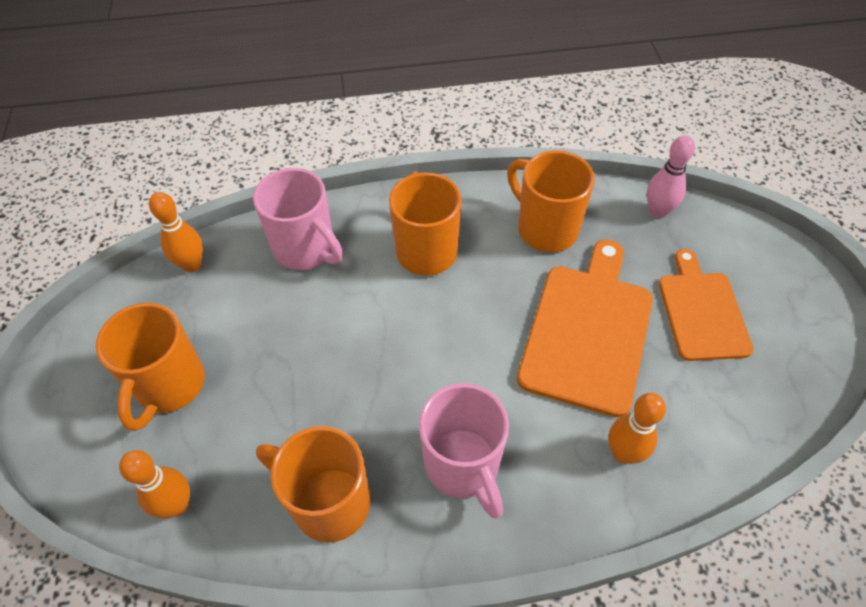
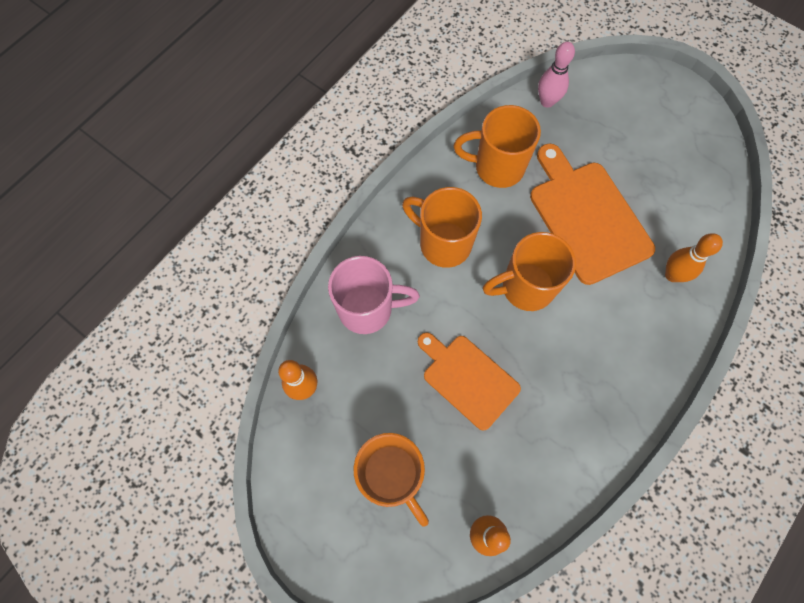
camera: 45 degrees left, 15 degrees up
(328, 502) = (561, 447): orange mug -> orange mug (525, 287)
(463, 467) = (606, 358): pink mug -> none
(701, 311) = (630, 152): orange cutting board -> orange cutting board (467, 379)

